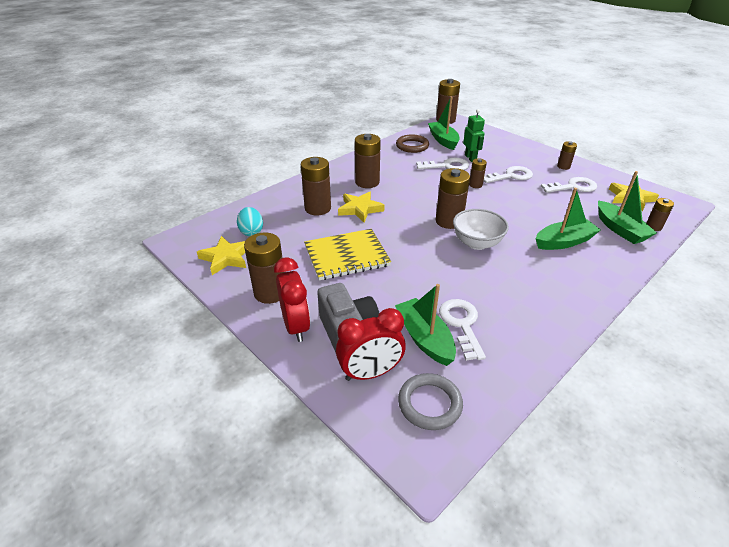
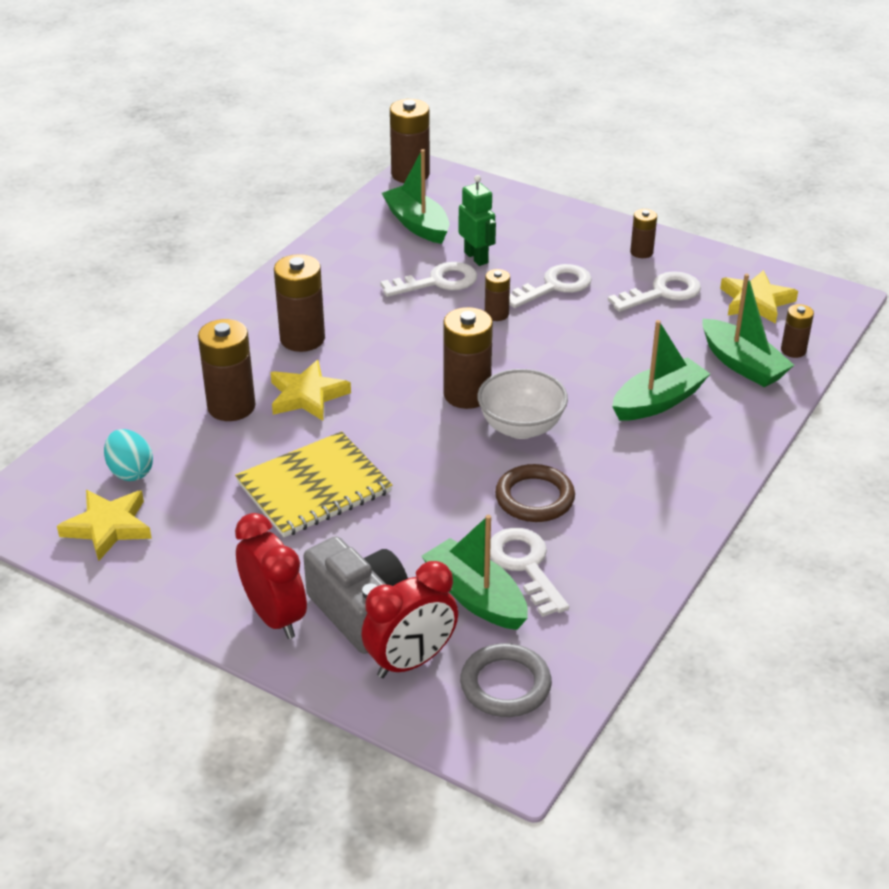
camera: 15 degrees left, 0 degrees up
(270, 292) = (211, 572): brown battery -> none
(412, 146) = (362, 246): brown ring -> brown ring (534, 498)

